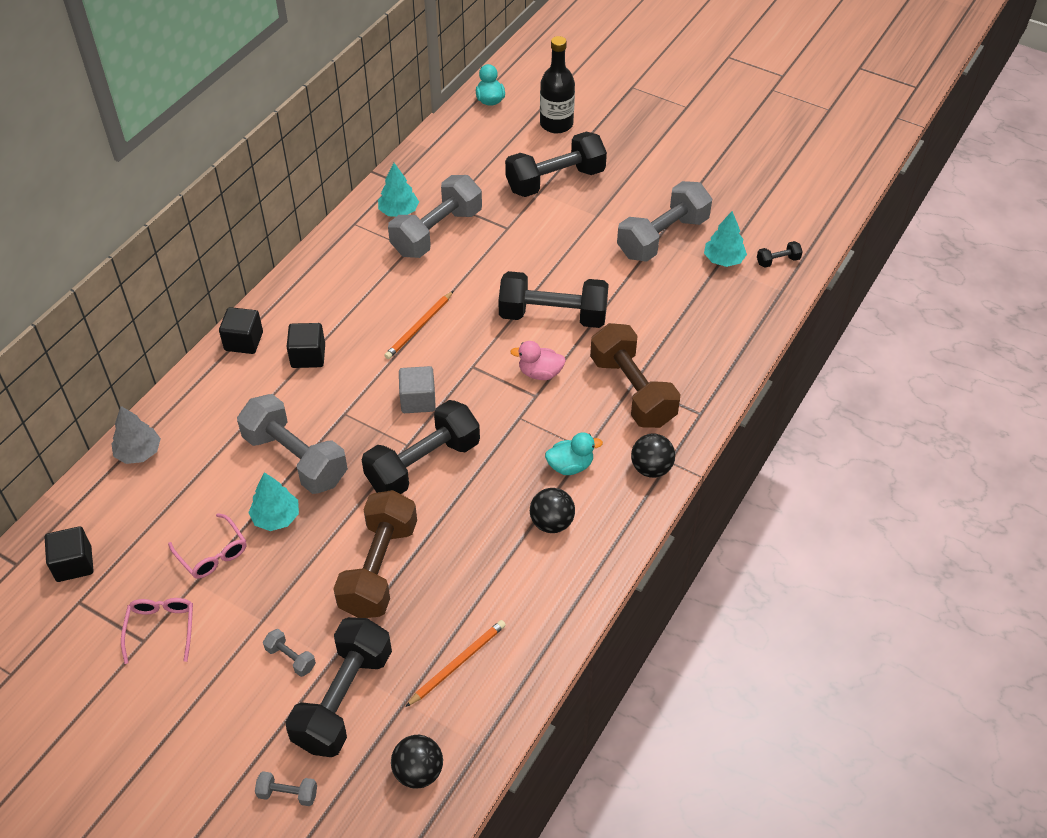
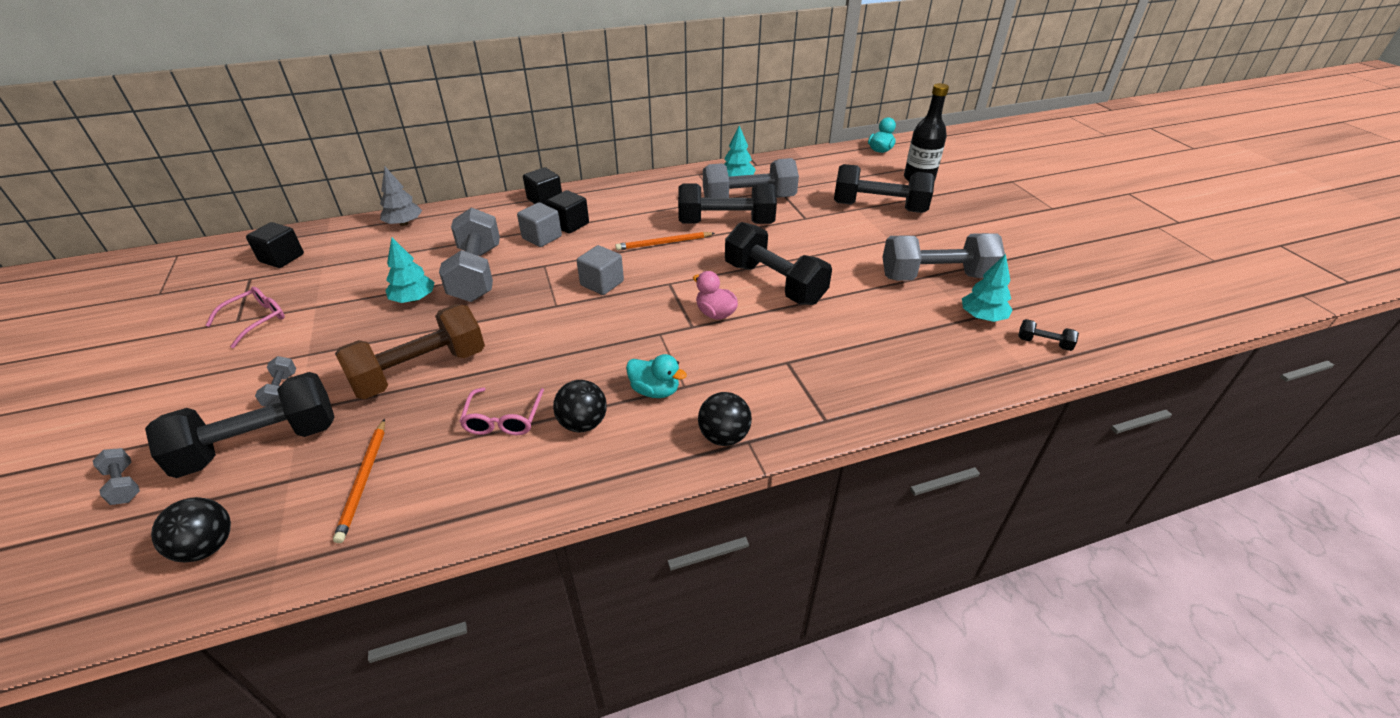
camera: 40 degrees right, 10 degrees down
(212, 553) = (349, 297): pink glasses -> pink glasses (503, 419)
(301, 386) = (542, 237): none -> grey cube
(423, 464) = (548, 323): black dumbbell -> black dumbbell (726, 223)
(458, 663) = (363, 481): orange pencil -> orange pencil turned 90 degrees clockwise
(632, 391) = (779, 367): brown dumbbell -> none

